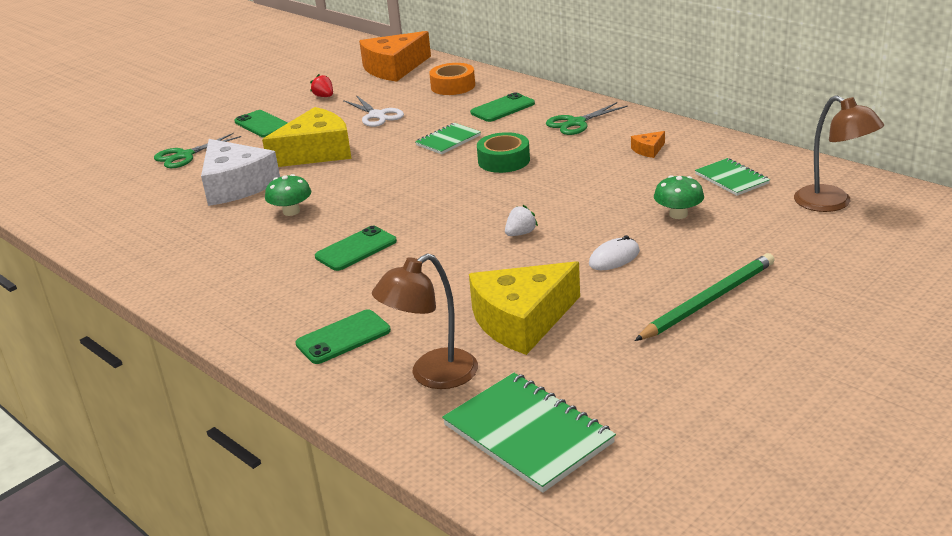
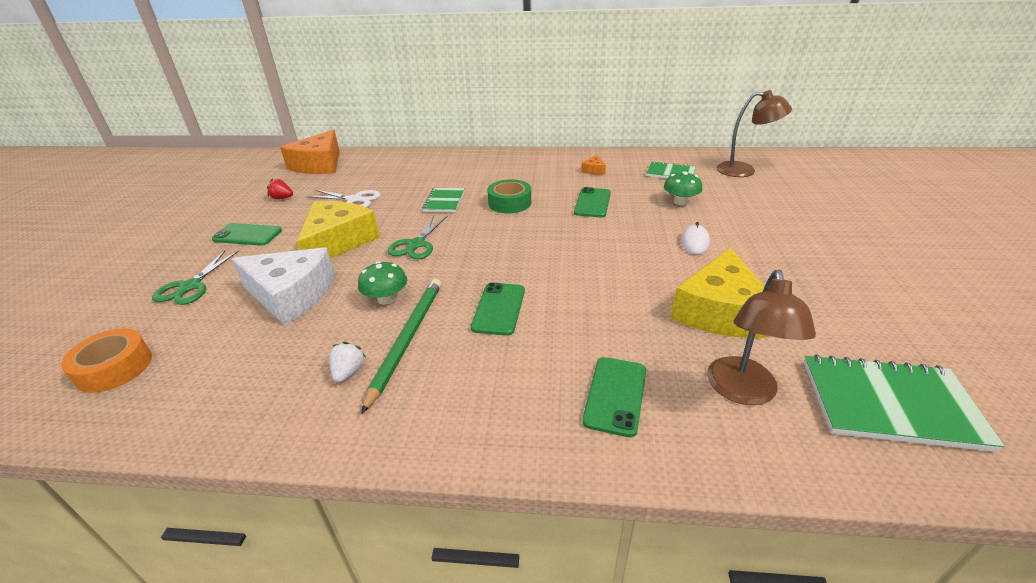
camera: 40 degrees left, 5 degrees up
(453, 86) = (389, 165): orange tape -> orange tape (114, 368)
(502, 108) = (452, 170): green phone -> green phone (592, 203)
(520, 233) = (607, 248): white strawberry -> white strawberry (348, 372)
(576, 123) = (520, 166): green scissors -> green scissors (416, 244)
(708, 300) = (795, 247): green pencil -> green pencil (407, 339)

